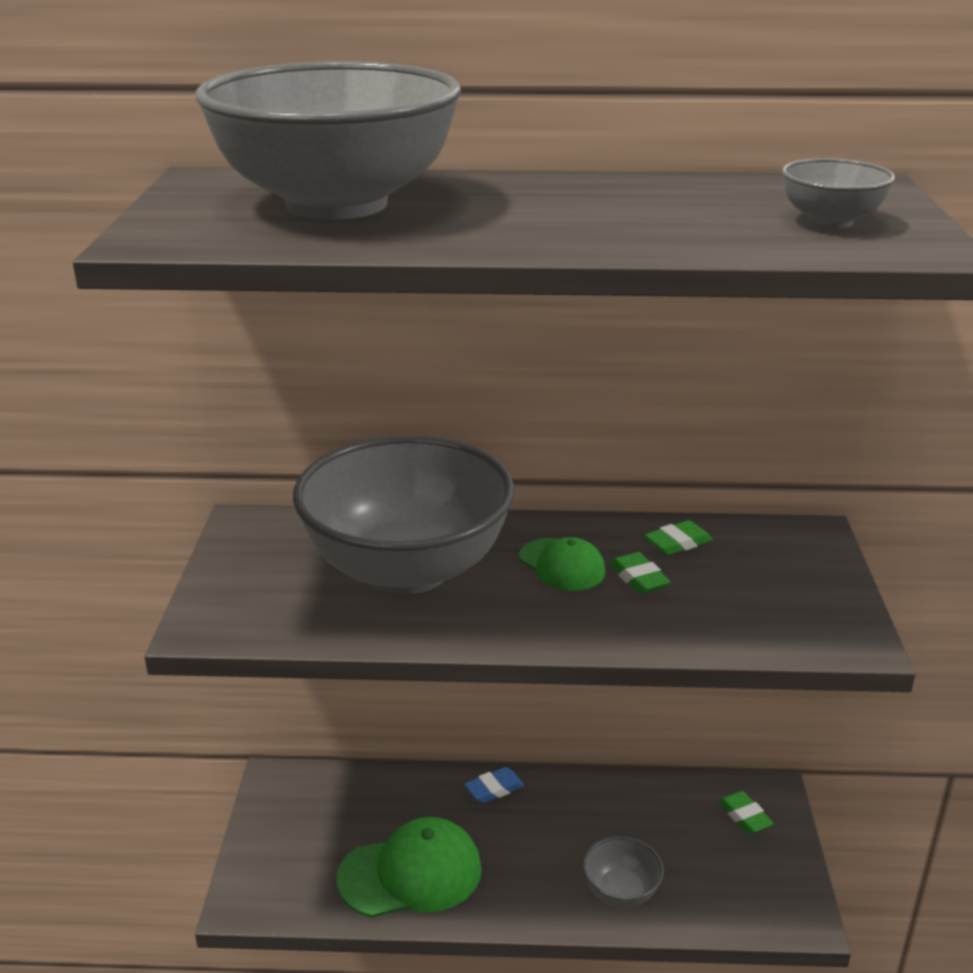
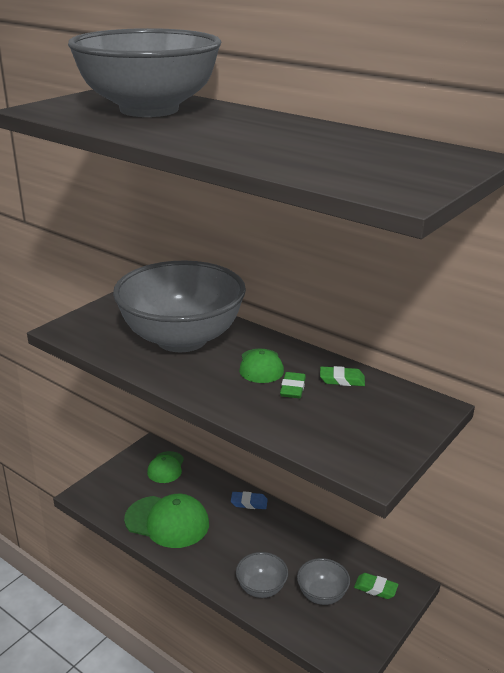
camera: 35 degrees right, 0 degrees up
(329, 797) = (166, 467): none -> green cap
(744, 816) = (375, 588): green eraser -> green eraser turned 75 degrees counterclockwise
(830, 221) = (385, 169): grey bowl -> grey bowl (322, 594)

